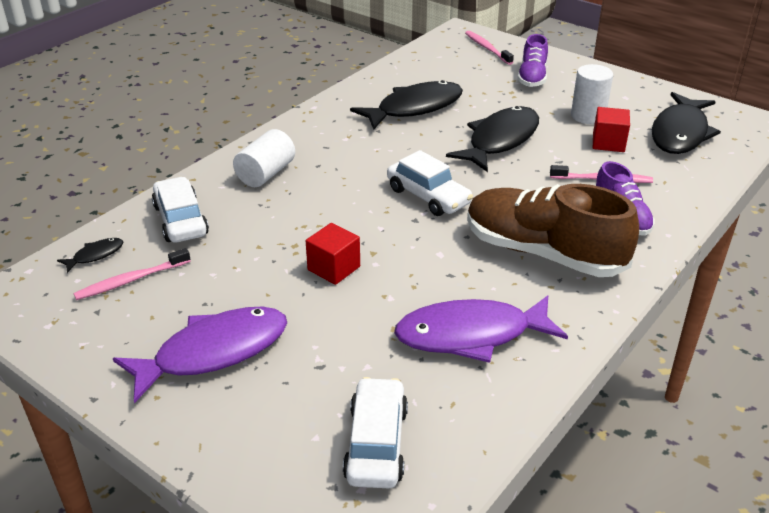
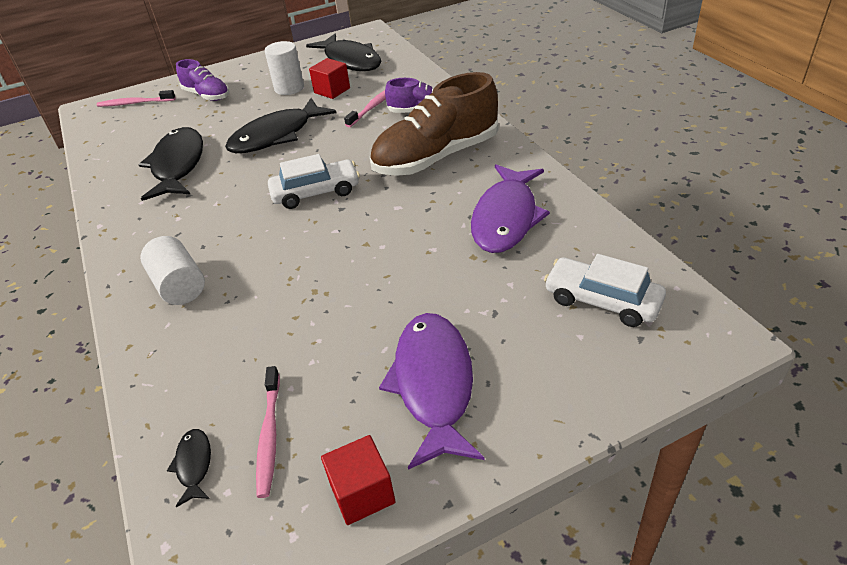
camera: 60 degrees left, 5 degrees up
(181, 220) = (197, 371): white car -> none
(334, 268) = (369, 273): red cube -> red cube (362, 493)
(500, 140) = (276, 135): black fish -> black fish turned 105 degrees counterclockwise

